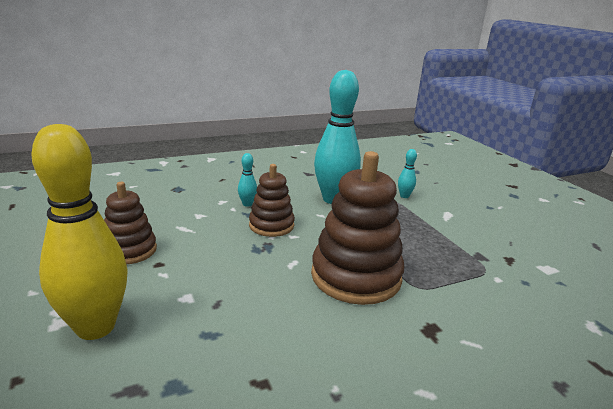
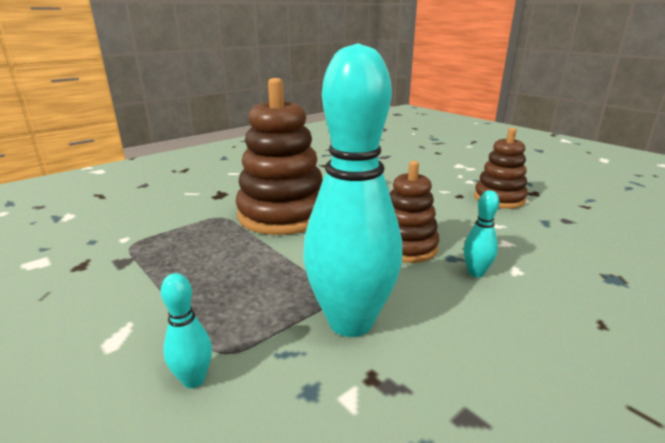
camera: 165 degrees right, 0 degrees up
(95, 327) = (437, 166): yellow bowling pin -> none

